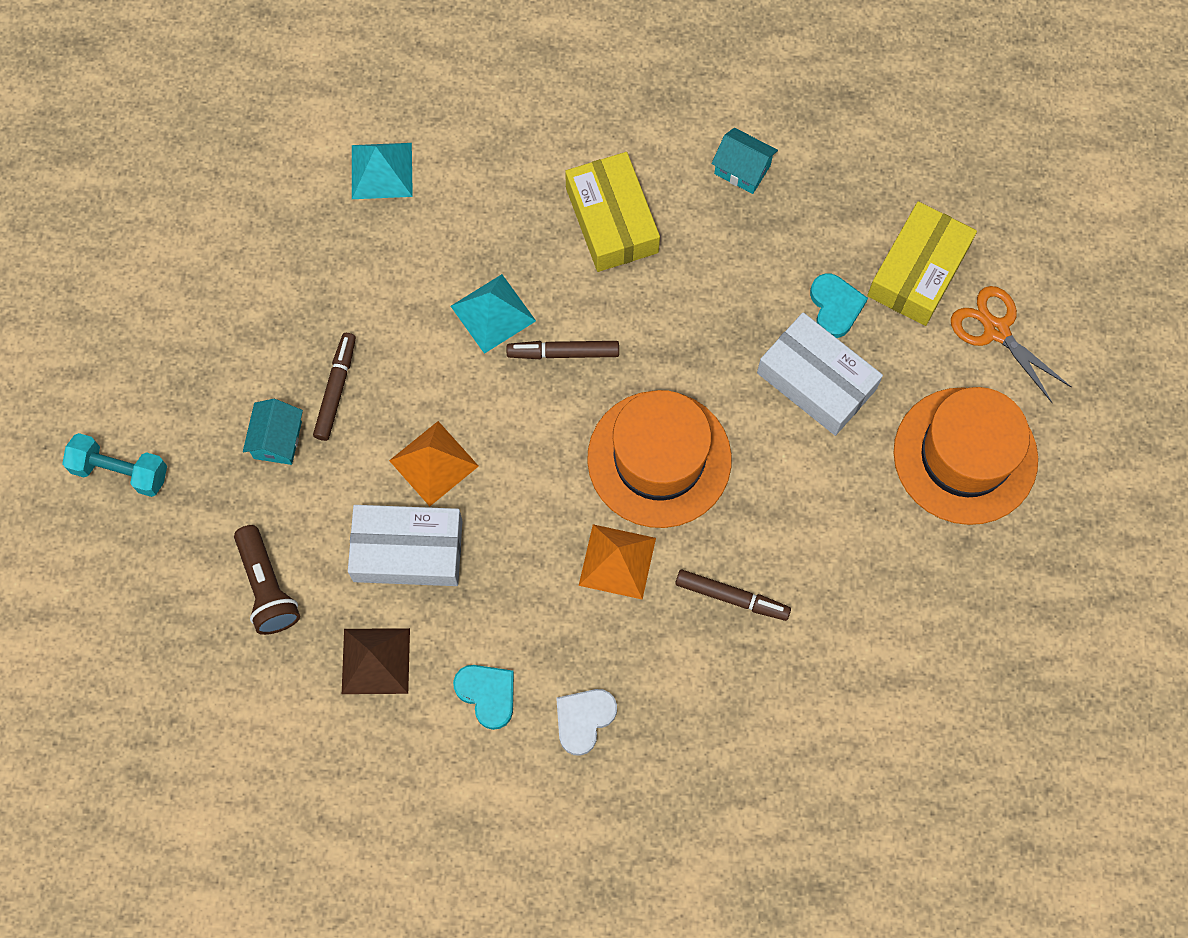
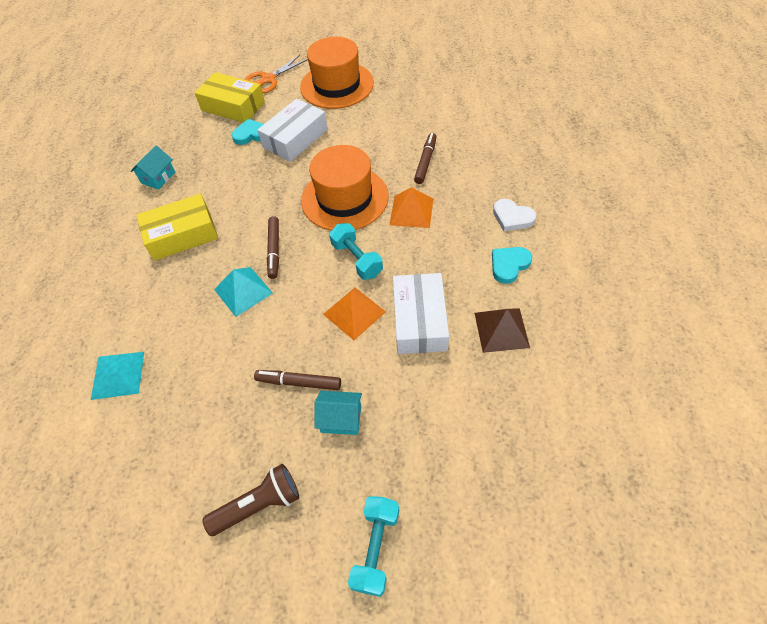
camera: 90 degrees left, 15 degrees down
(267, 587) = (461, 409): brown flashlight -> brown flashlight (259, 505)
(529, 471) = (357, 259): none -> turquoise dumbbell

